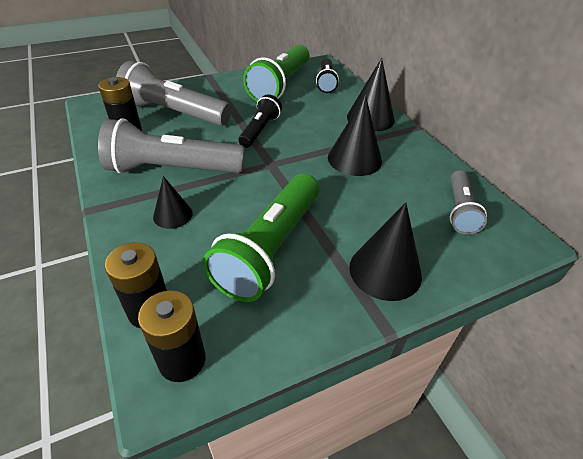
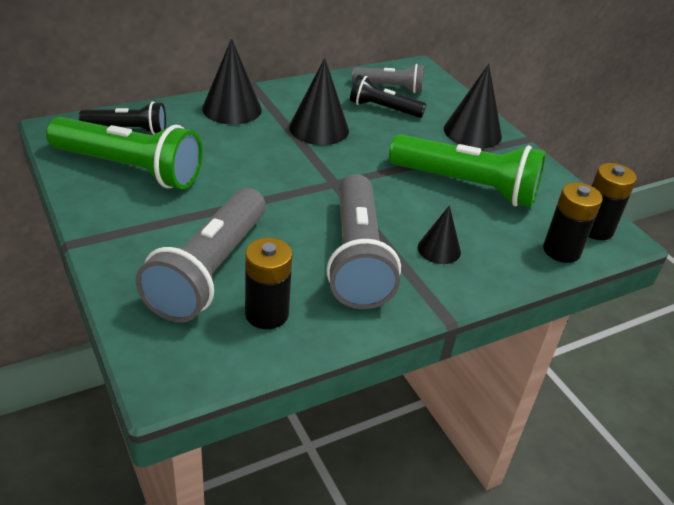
camera: 95 degrees left, 5 degrees down
(260, 130) = (260, 189): black flashlight -> black flashlight (383, 109)

